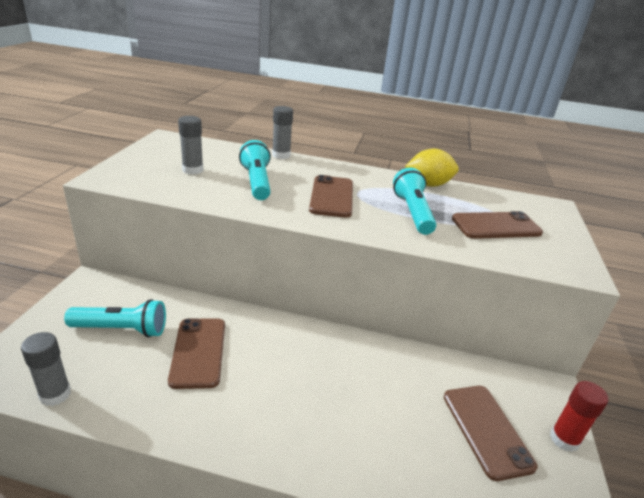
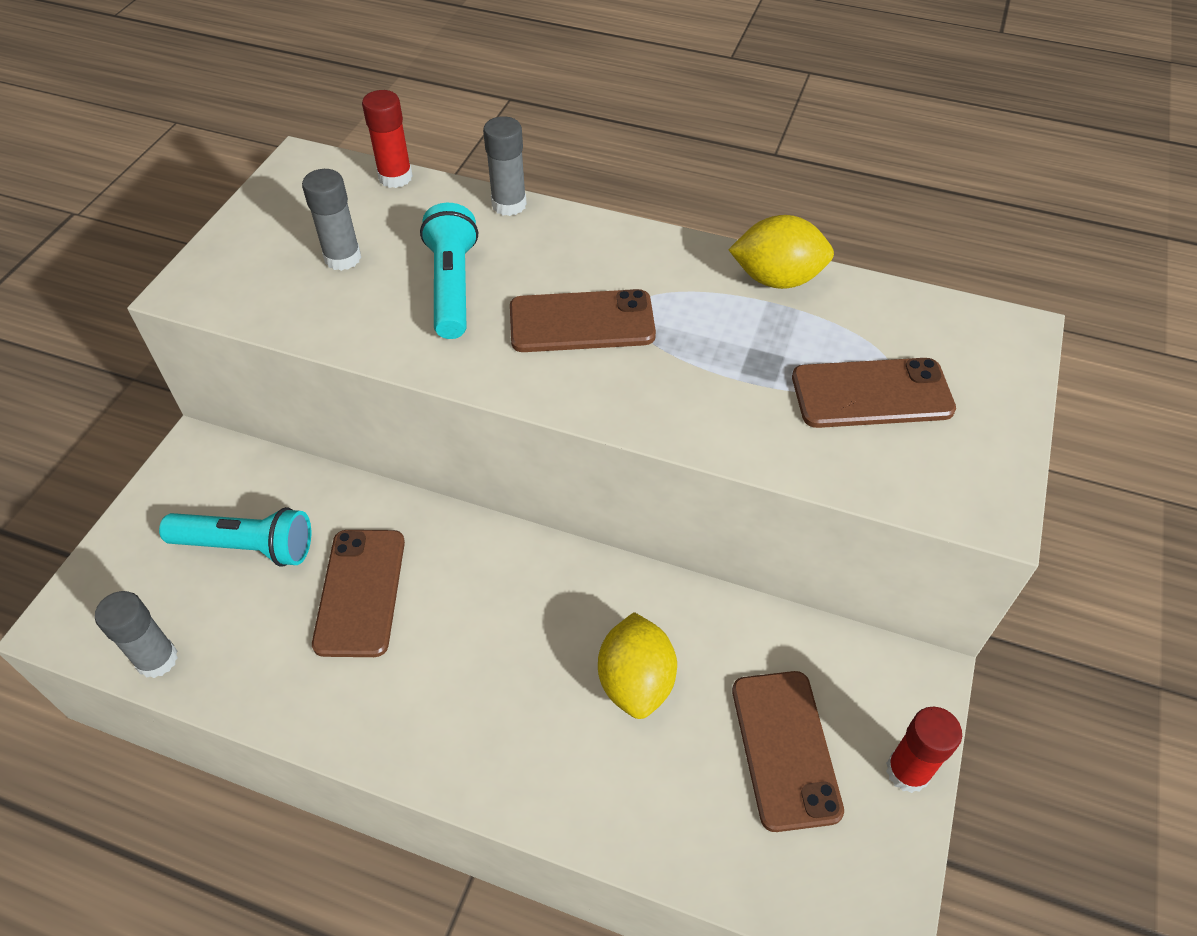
camera: 10 degrees right, 20 degrees up
(218, 144) = (395, 177): none -> red glue stick
(332, 197) = (582, 322): brown phone -> brown phone turned 75 degrees clockwise
(383, 396) = (636, 682): none -> yellow lemon
(413, 212) = (722, 361): turquoise flashlight -> none

